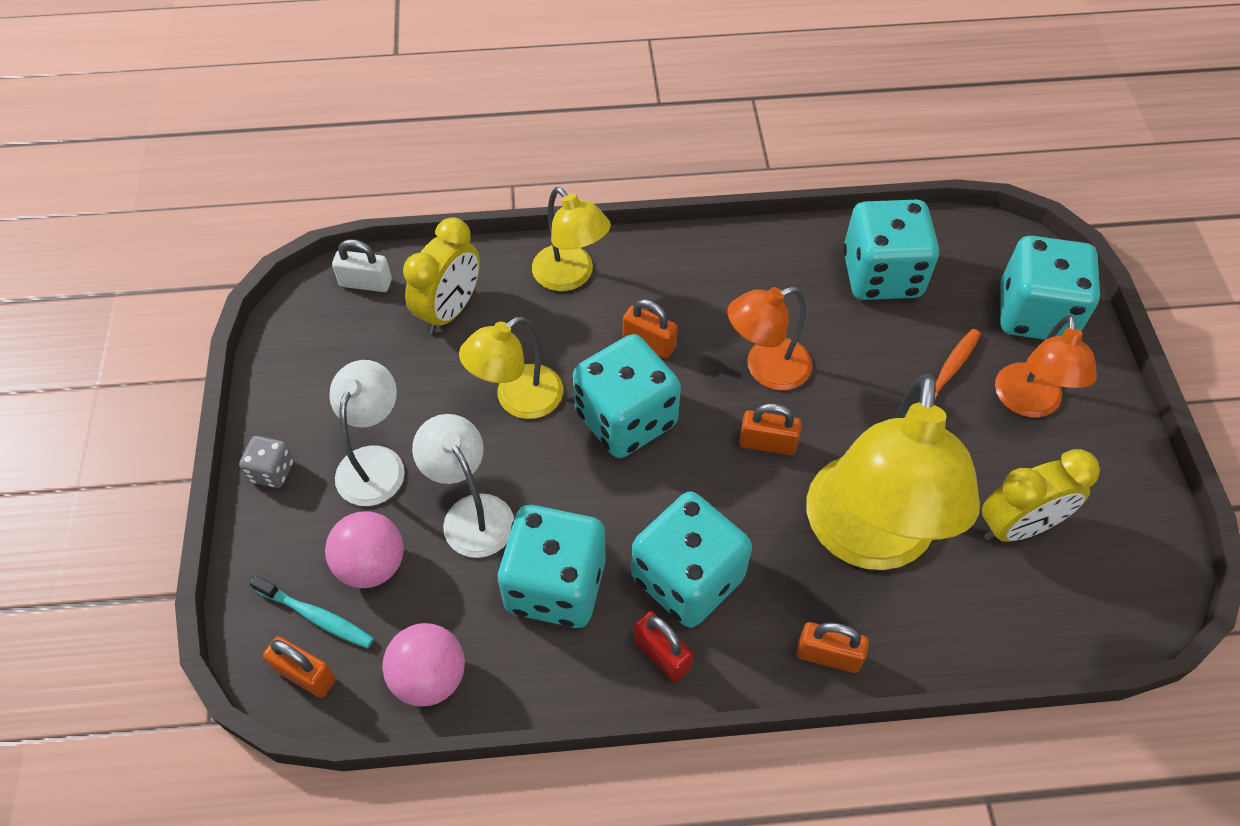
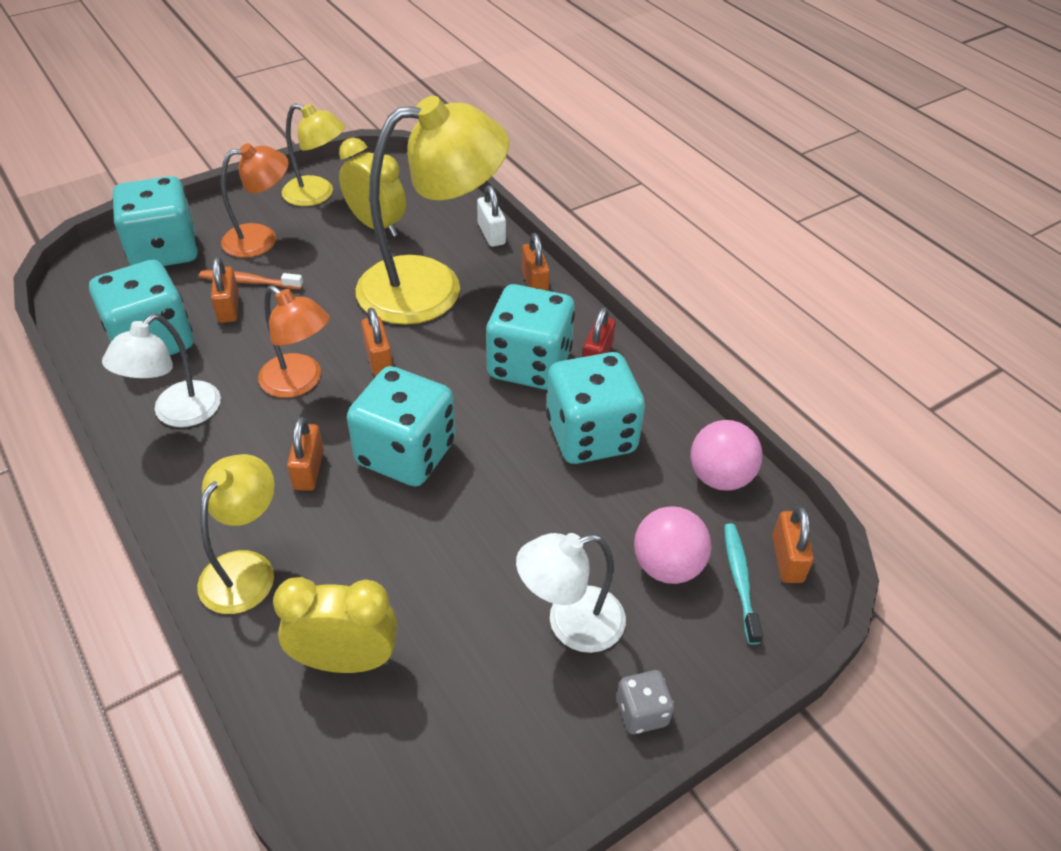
camera: 120 degrees left, 10 degrees down
(366, 283) = (345, 779): white padlock -> white padlock (491, 234)
(471, 513) = (569, 519): white lamp -> white lamp (177, 413)
(518, 400) = (430, 541): yellow lamp -> yellow lamp (317, 194)
(910, 343) = (228, 308): none -> orange padlock

